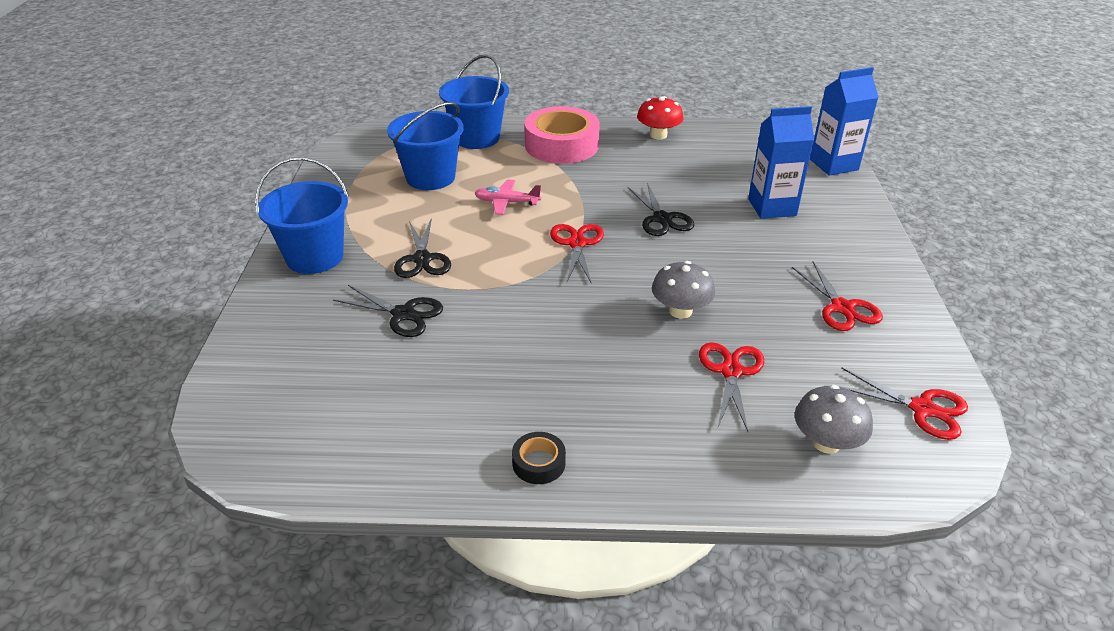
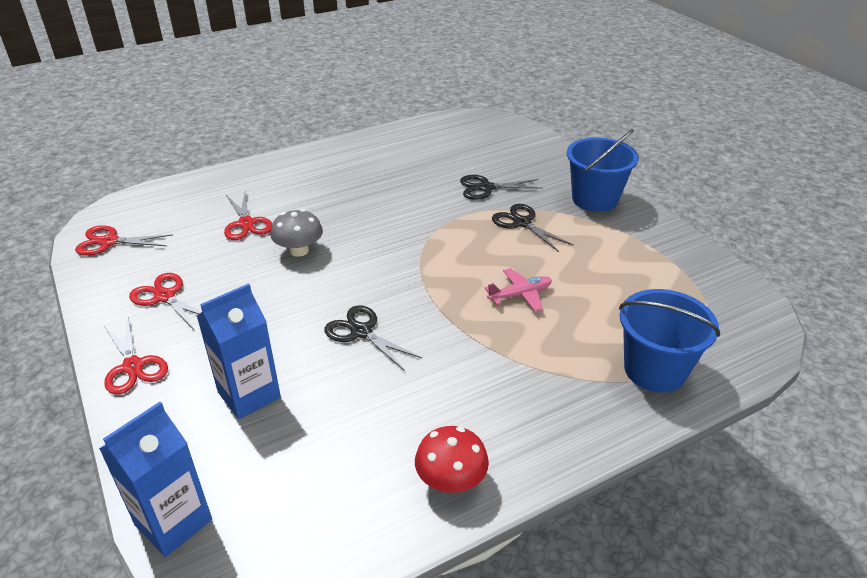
camera: 150 degrees right, 0 degrees up
(430, 177) = (621, 295): blue bucket -> none
(538, 463) = (336, 153): black tape -> none
(561, 145) = (551, 400): pink tape -> none
(577, 244) = (419, 276): red scissors -> red scissors (133, 366)
(826, 442) = (177, 206): grey mushroom -> none

